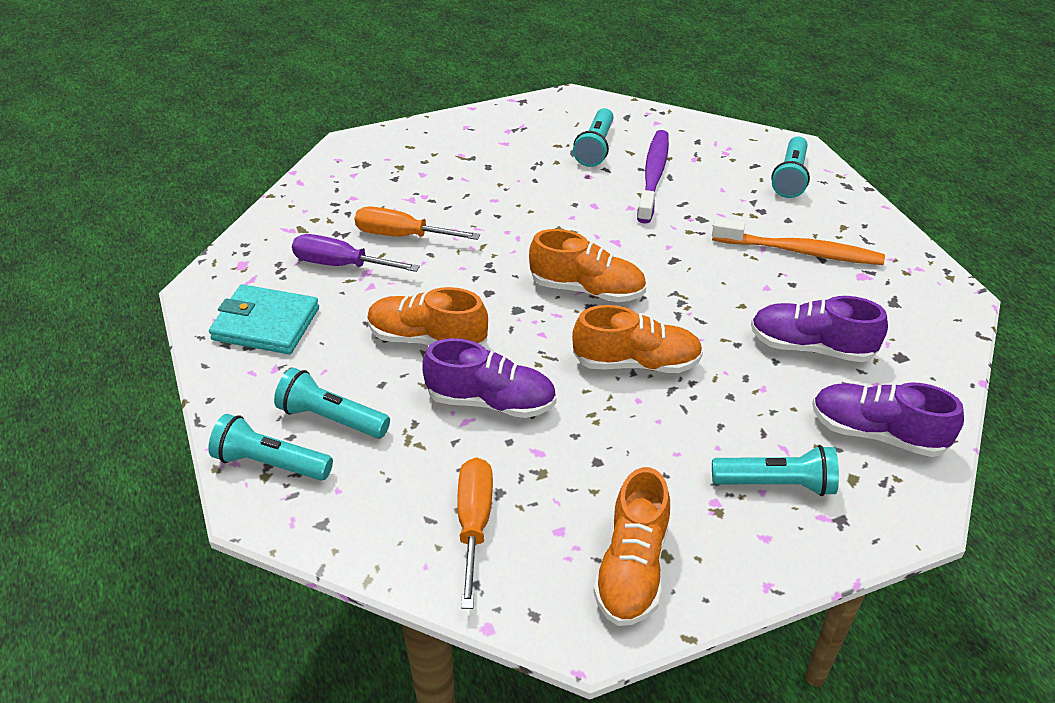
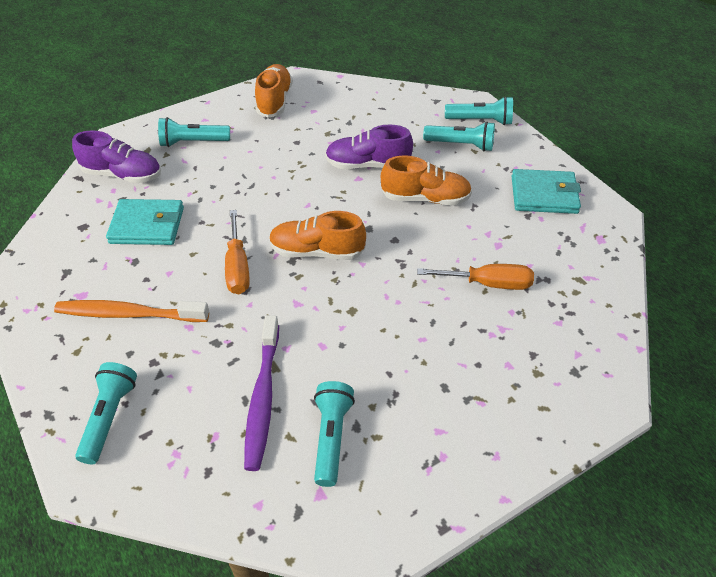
camera: 170 degrees right, 5 degrees up
(341, 265) = (522, 248): purple screwdriver -> none
(474, 524) = (358, 108): orange screwdriver -> orange screwdriver (237, 267)
(636, 363) = (275, 199): orange shoe -> none
(811, 347) = (147, 225): purple shoe -> turquoise wallet

